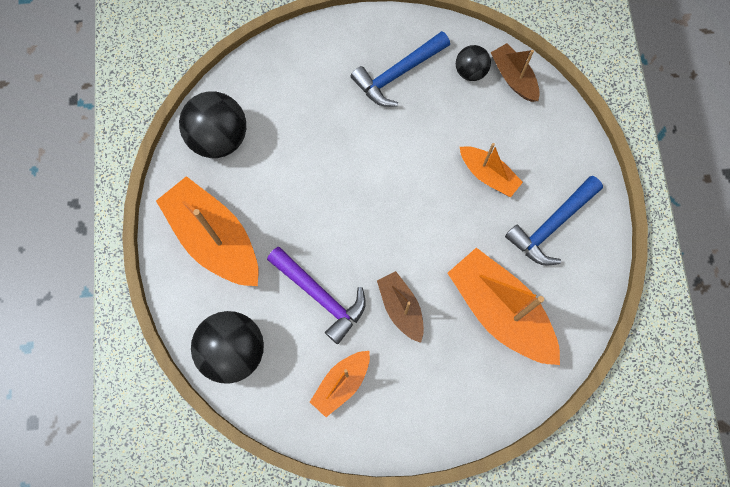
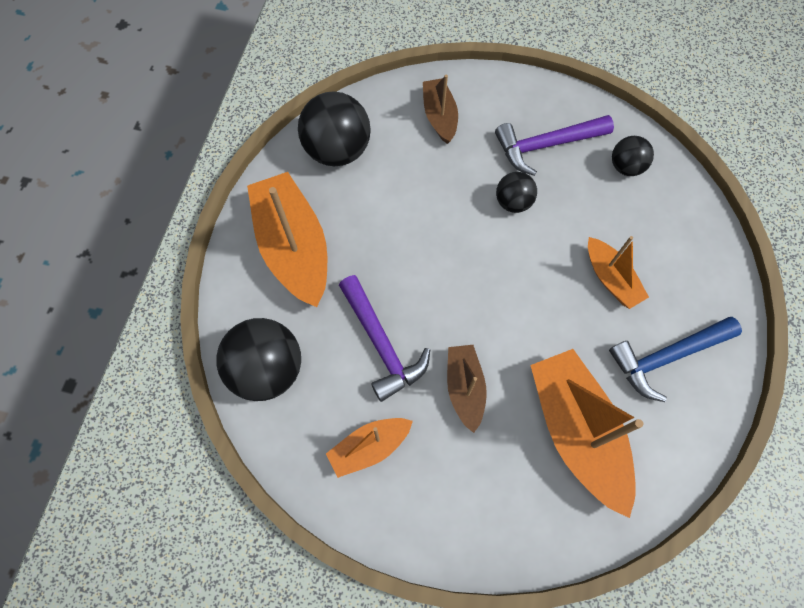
camera: 20 degrees right, 5 degrees down
(387, 135) = (513, 202): none -> black ball
(398, 74) = (546, 145): blue hammer -> purple hammer
(513, 78) = (671, 187): brown boat -> brown boat (439, 116)

